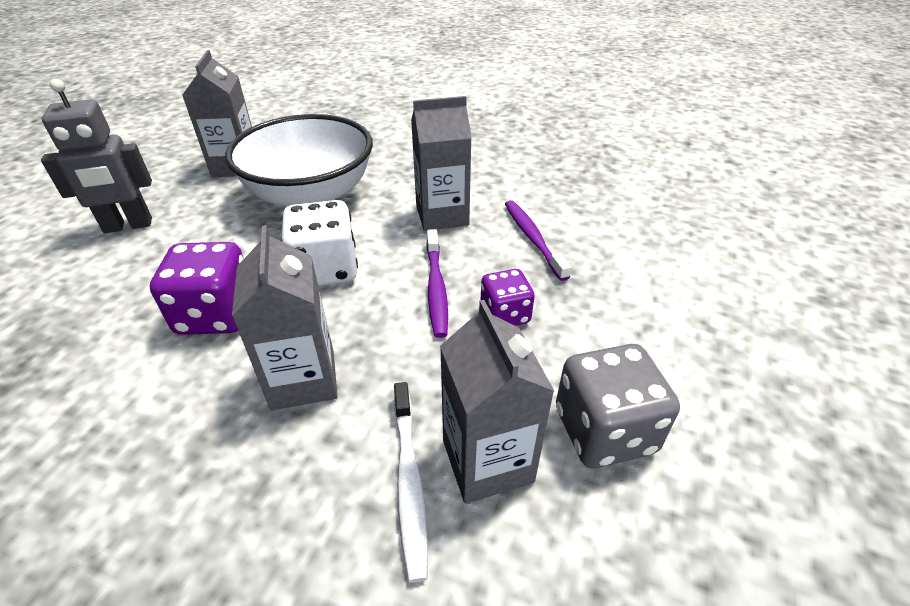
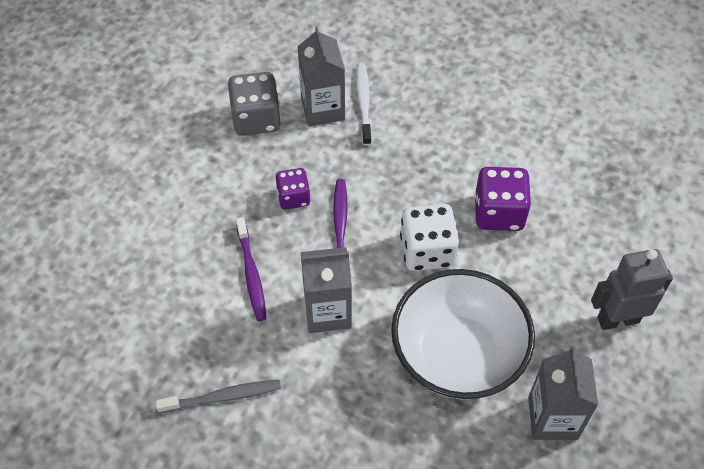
camera: 175 degrees left, 15 degrees up
(303, 379) = (427, 160): grey carton -> none
(527, 163) = (223, 397): none -> grey toothbrush

